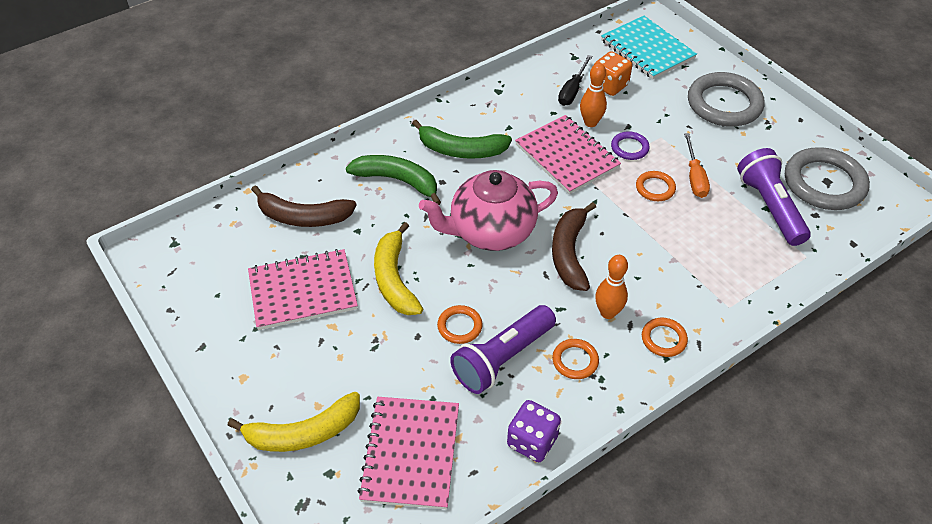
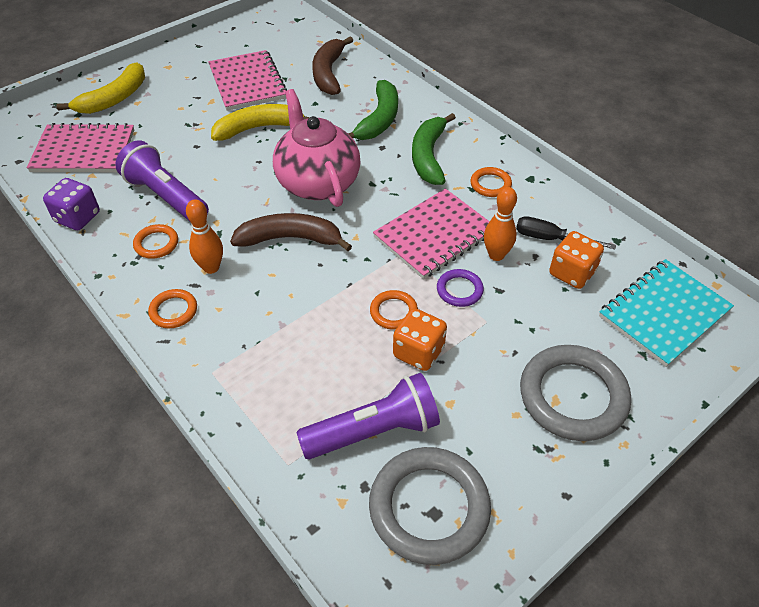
camera: 85 degrees right, 0 degrees up
(303, 433) = (114, 98): yellow banana -> yellow banana turned 120 degrees counterclockwise
(459, 326) = (204, 169): orange ring -> orange ring (490, 184)
(694, 177) = (418, 352): orange screwdriver -> orange dice

